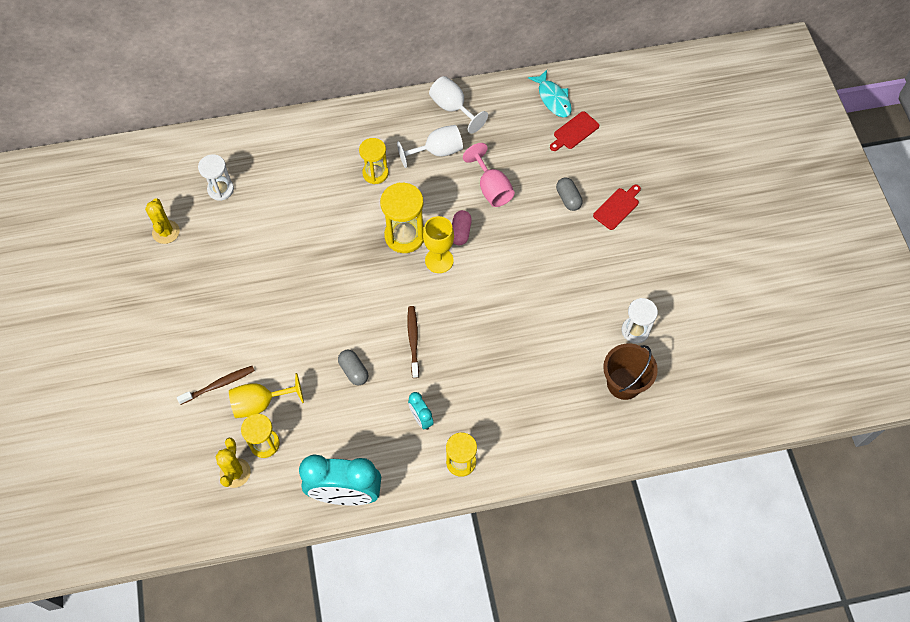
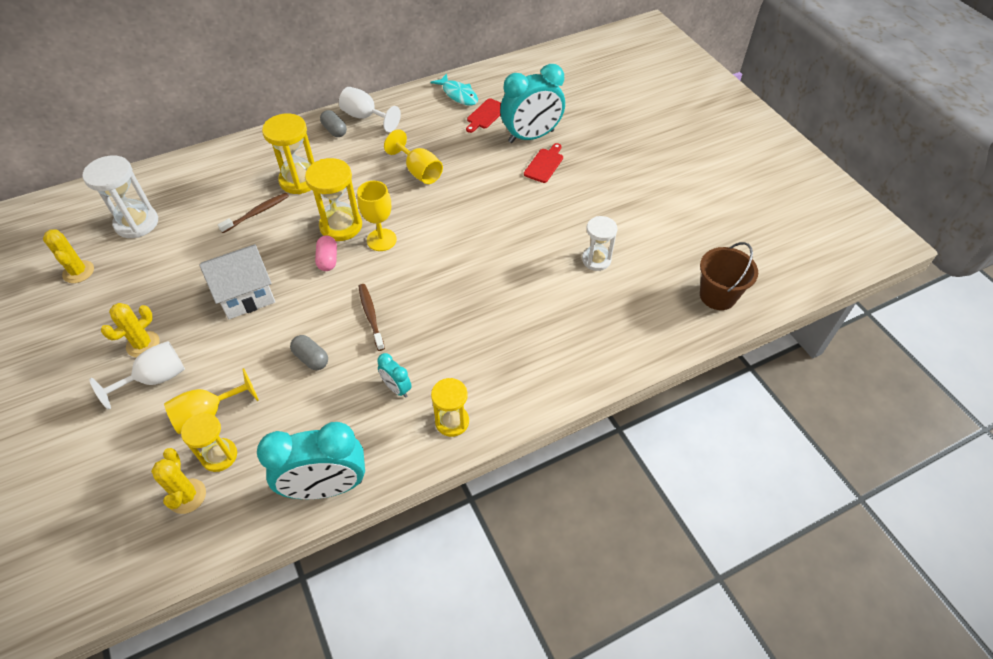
camera: 15 degrees left, 10 degrees down
(214, 321) = (143, 344): none -> yellow cactus
(219, 385) = (156, 406): brown toothbrush -> brown toothbrush (257, 213)
(220, 189) = (137, 223): white hourglass -> white hourglass, size x1.52
(307, 291) = (246, 295): none -> white house
(375, 173) = (299, 180): yellow hourglass -> yellow hourglass, size x1.52
(437, 151) = (358, 152): white goblet -> white goblet (155, 379)
(460, 232) = (397, 212): pink capsule -> pink capsule (328, 260)
(491, 188) = (419, 171): pink goblet -> yellow goblet
(568, 199) = (496, 166): grey capsule -> grey capsule (334, 130)
(613, 170) = (531, 136): none -> turquoise clock
(624, 383) = (601, 308): brown bucket -> brown bucket (717, 295)

